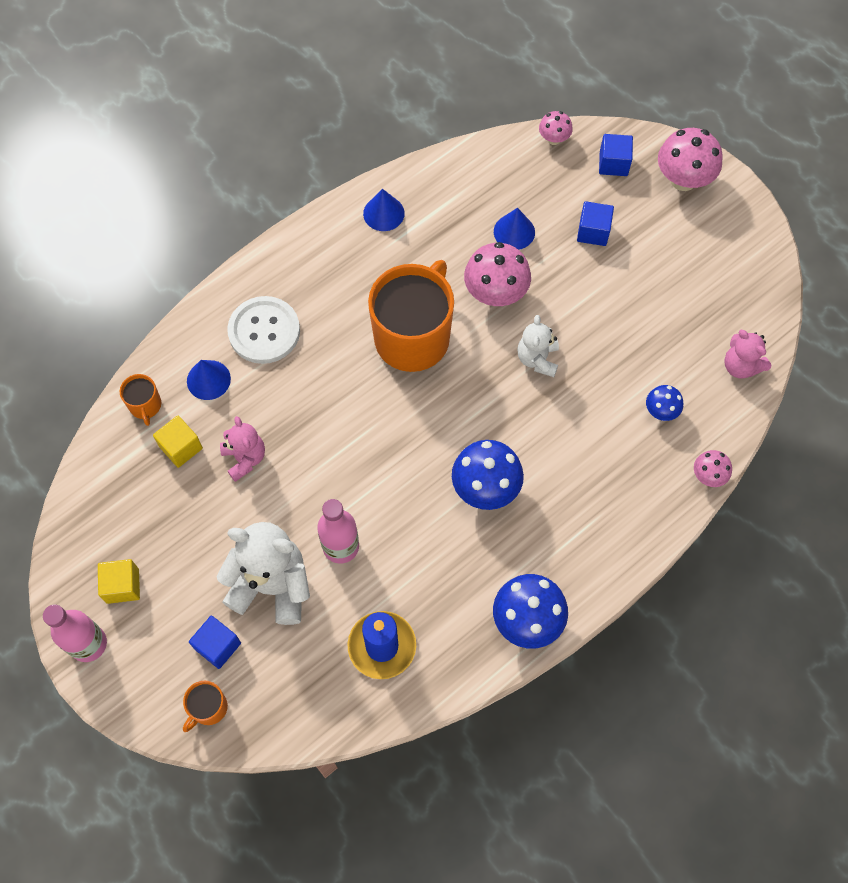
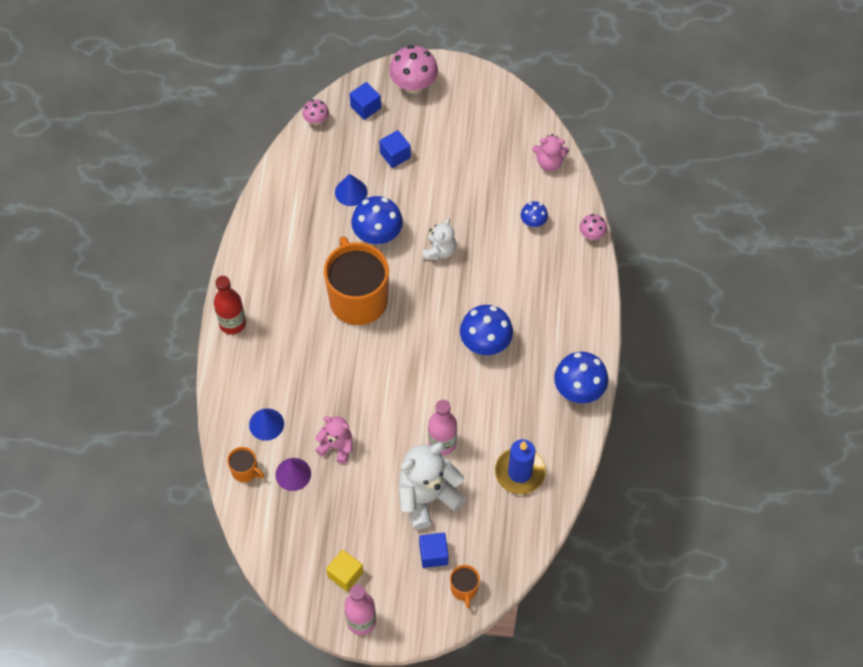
camera: 45 degrees left, 5 degrees down
(181, 447) = (293, 474): yellow cube -> purple cone
(264, 331) = (268, 369): white button -> none
(279, 261) = (232, 323): none -> red bottle
(383, 213) = (263, 244): blue cone -> none
(495, 293) = (377, 235): pink mushroom -> blue mushroom
(537, 359) = (439, 251): white teddy bear -> white teddy bear turned 120 degrees counterclockwise

